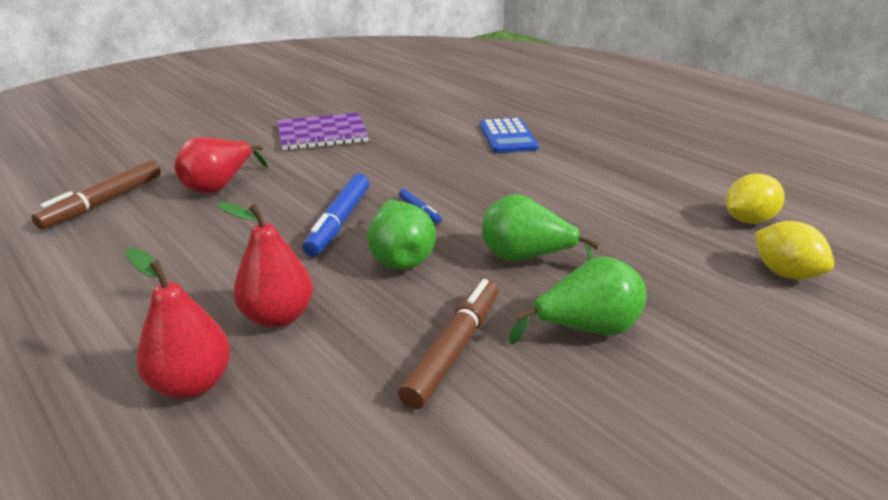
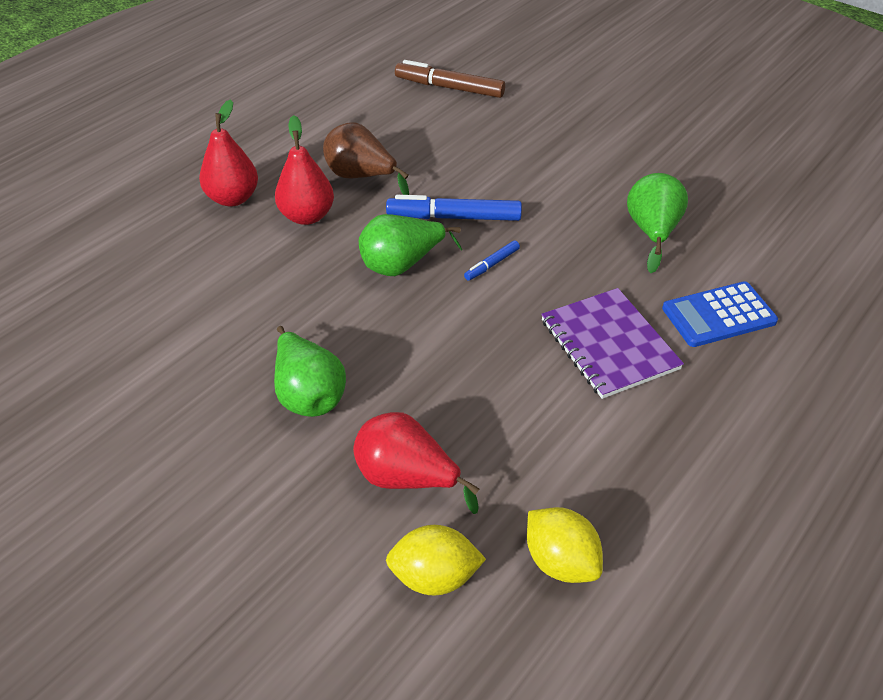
camera: 80 degrees right, 15 degrees up
(219, 186) = (498, 134): red pear -> red pear (406, 478)
(227, 272) = (361, 177): none -> brown pear
(322, 134) = (644, 166): purple notebook -> purple notebook (609, 344)
(453, 349) = (275, 314): brown marker -> none
(526, 258) = (419, 348): green pear -> green pear (652, 232)
(785, 273) = (434, 576): yellow lemon -> yellow lemon turned 45 degrees clockwise

